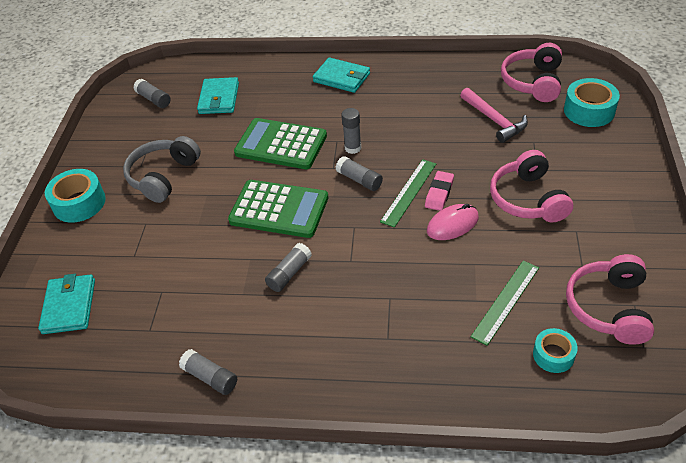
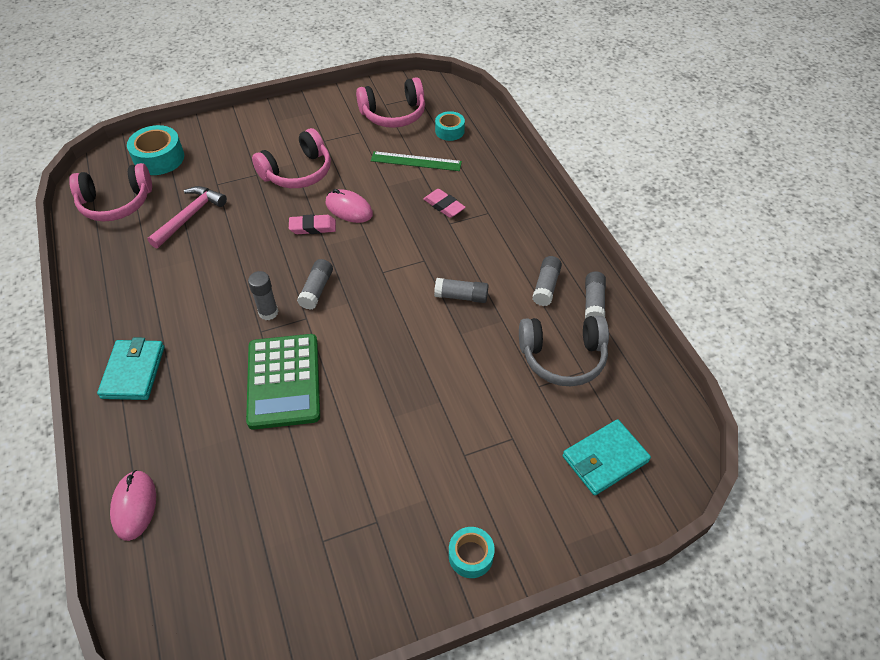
camera: 120 degrees left, 5 degrees up
(79, 203) = (471, 555): turquoise tape -> turquoise tape, size x0.61
(154, 99) = (230, 595): grey glue stick -> grey glue stick (546, 286)
(163, 176) = (384, 481): grey headphones -> grey headphones (563, 357)
(219, 98) = (208, 499): turquoise wallet -> none
(239, 71) = (134, 506): none -> pink mouse
(279, 209) = (386, 338): green calculator -> none
(408, 192) = (319, 248): green ruler -> none
(418, 302) = (444, 206): none -> pink eraser

